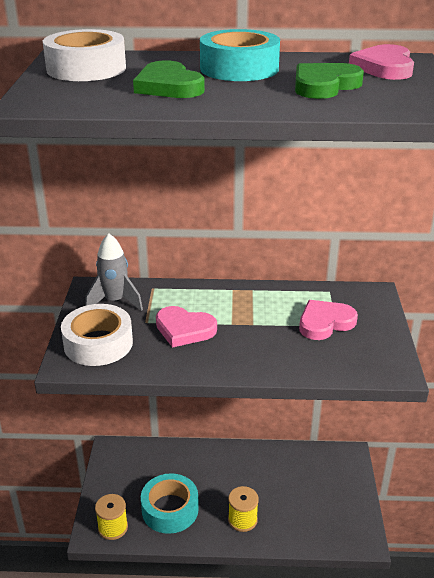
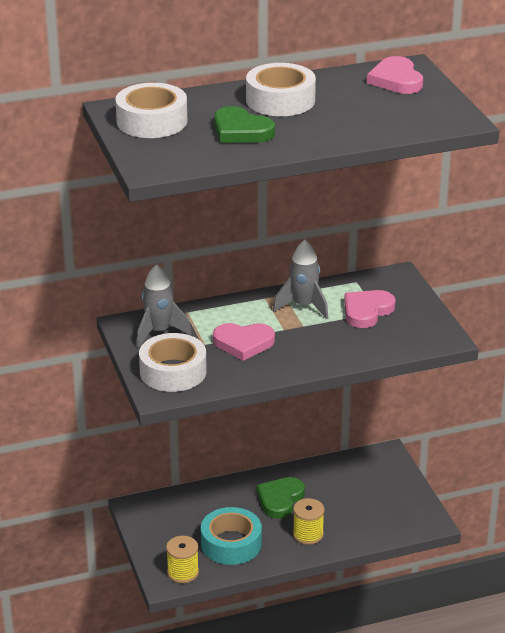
camera: 20 degrees left, 0 degrees up
(239, 69) = (280, 100): turquoise tape -> white tape
(264, 305) = (303, 306): none -> grey rocket
(324, 85) = (362, 109): green heart -> green heart (280, 499)

